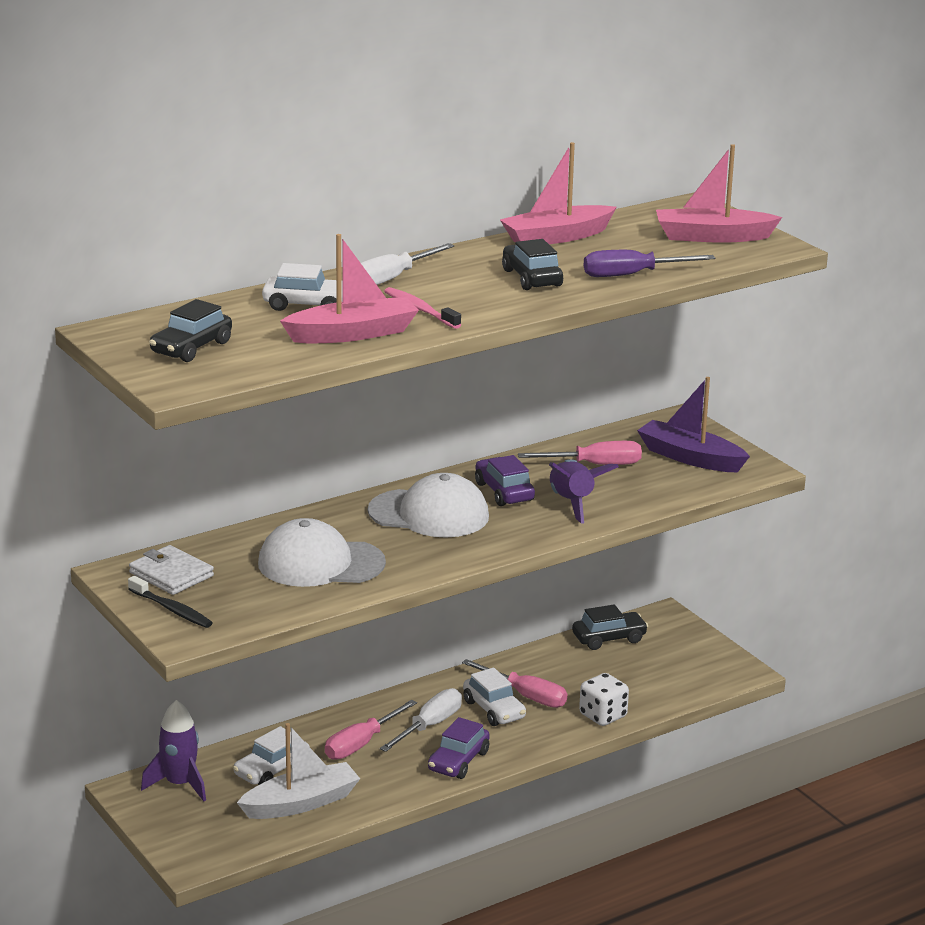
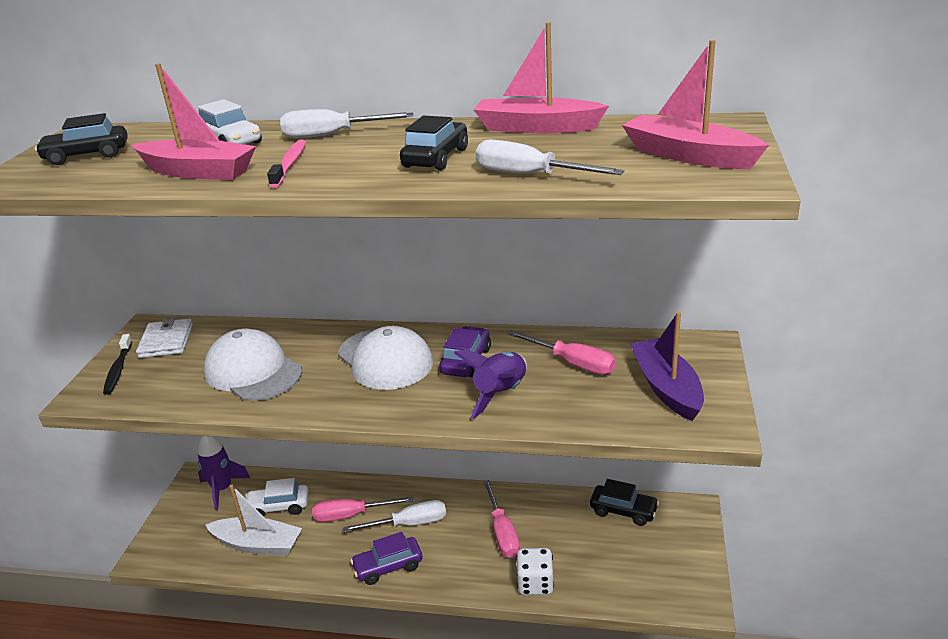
camera: 45 degrees right, 5 degrees up
(494, 710) = (466, 533): white car -> none
(632, 275) = (529, 175): purple screwdriver -> white screwdriver

